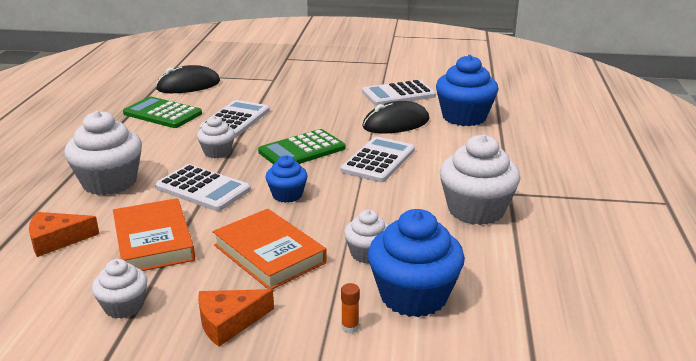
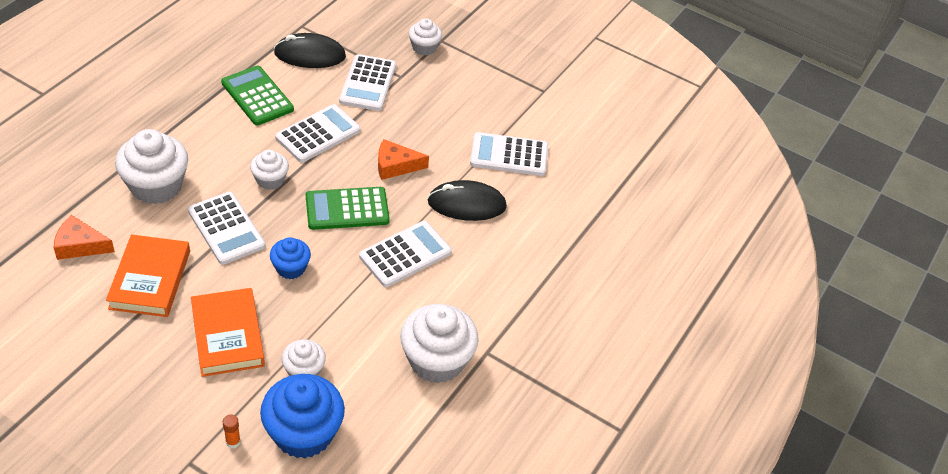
camera: 20 degrees right, 20 degrees up
(124, 306) = (90, 344): white cupcake -> white cupcake (424, 47)
(229, 322) = (152, 395): orange cheese -> orange cheese (395, 166)
(251, 88) = (368, 83): none -> white calculator
(464, 117) = (544, 222): blue cupcake -> none

